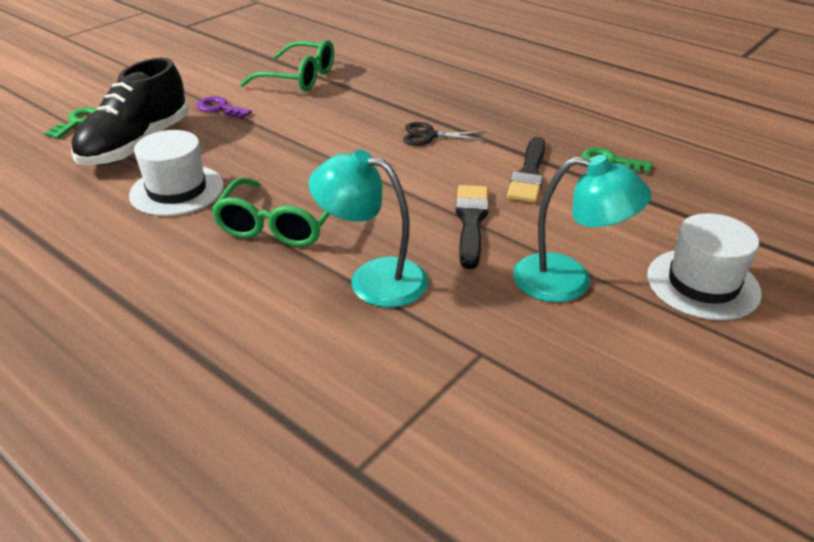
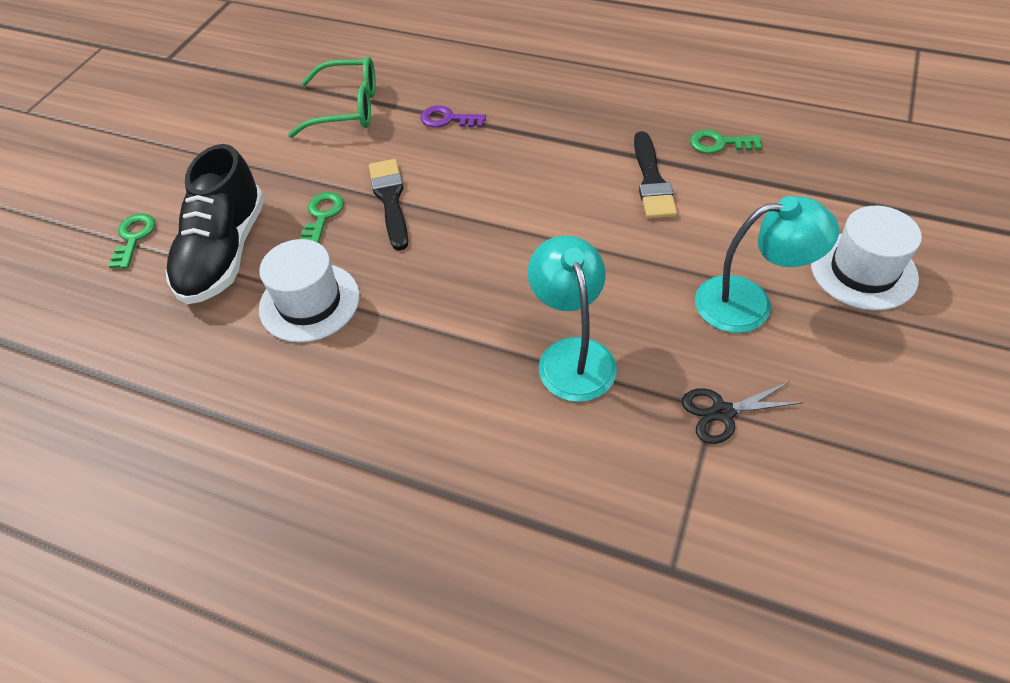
camera: 15 degrees left, 15 degrees up
(220, 108) = (285, 175): purple key -> purple key (448, 119)
(229, 138) = (322, 216): none -> green key
(279, 225) = (444, 317): green glasses -> none
(373, 279) = (572, 355): turquoise lamp -> turquoise lamp turned 75 degrees clockwise
(429, 136) = (529, 156): black scissors -> black scissors (722, 412)
(471, 221) = (627, 257): black brush -> black brush (390, 200)

